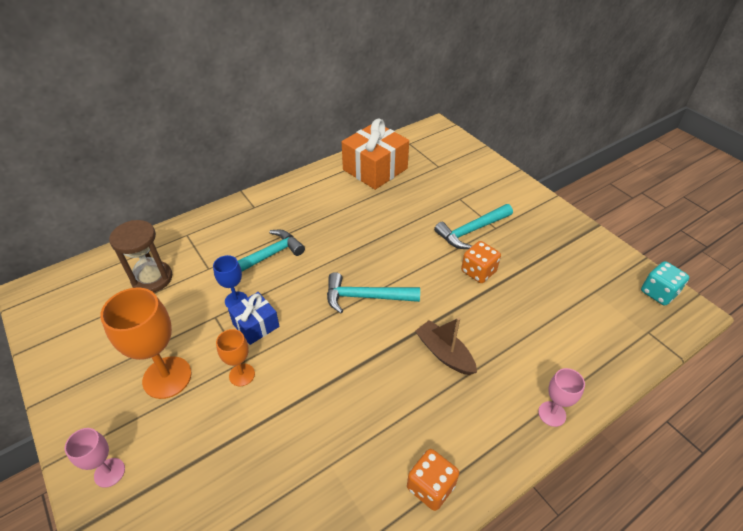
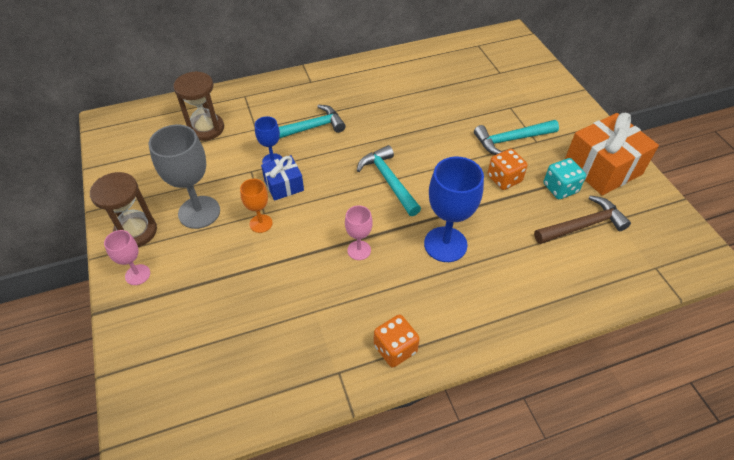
camera: 15 degrees right, 5 degrees up
(95, 418) = (136, 231): none -> brown hourglass
(167, 377) = (199, 212): orange goblet -> grey goblet
(365, 297) = (388, 180): turquoise hammer -> turquoise hammer turned 45 degrees clockwise
(375, 169) = (435, 65): orange gift -> orange gift (602, 168)
(444, 353) = (445, 244): brown boat -> blue goblet
(552, 414) = (528, 317): pink goblet -> pink goblet (359, 250)
(568, 303) = (583, 225): none -> brown hammer
(658, 293) = (682, 234): turquoise dice -> turquoise dice (560, 188)

